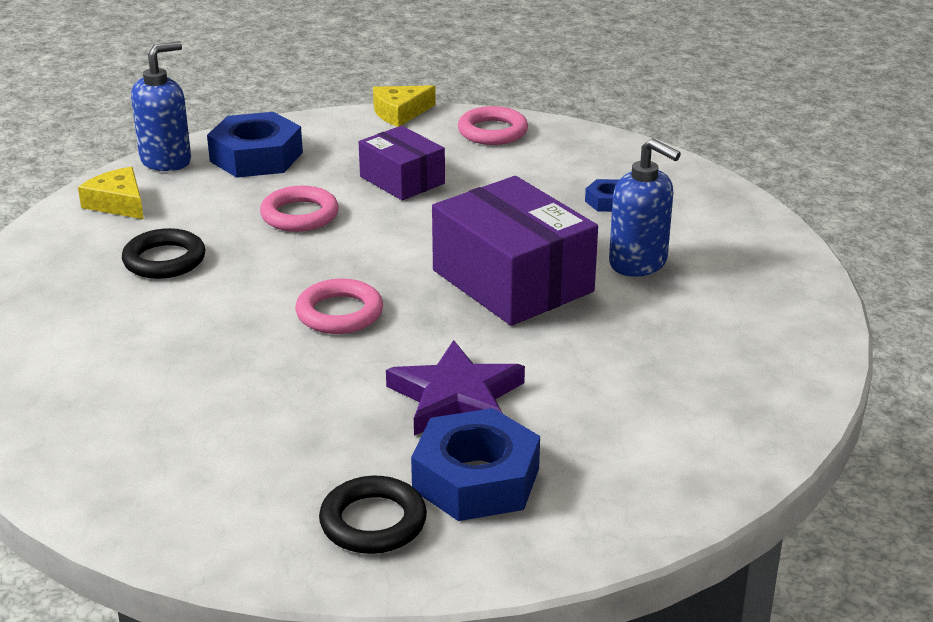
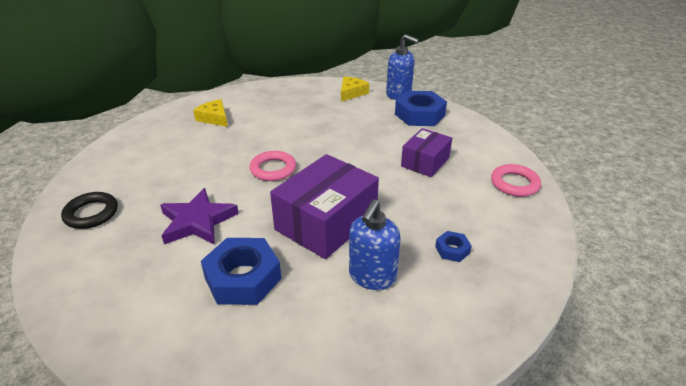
camera: 75 degrees right, 5 degrees up
(164, 260) = (306, 114): black ring -> none
(299, 215) = (366, 138): pink ring -> none
(400, 113) = (508, 146): yellow cheese -> yellow cheese (214, 118)
(476, 479) = (122, 241): blue nut -> blue nut (243, 278)

